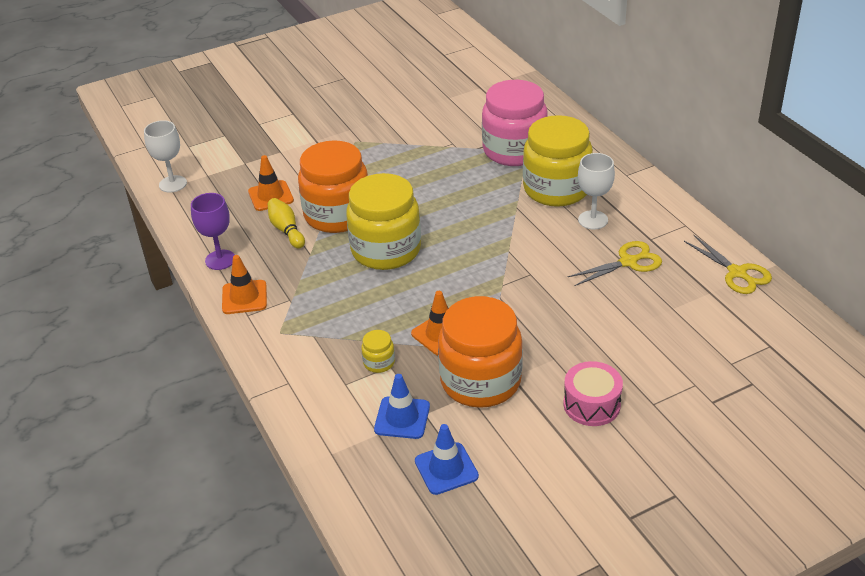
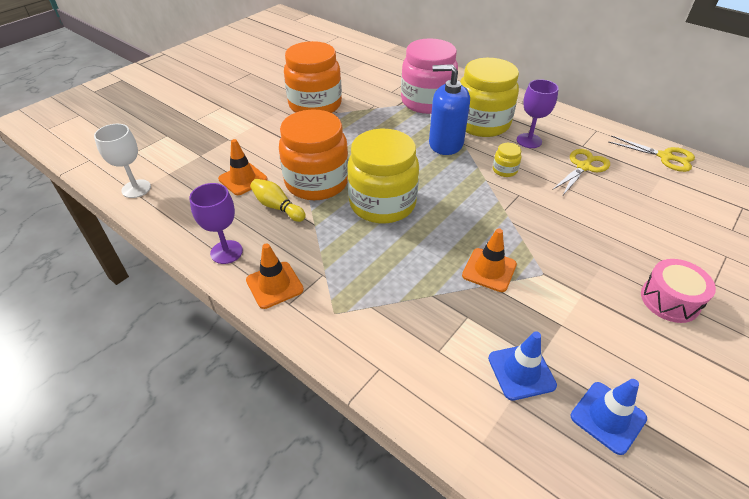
camera: 25 degrees left, 5 degrees up
(379, 362) = (455, 316): yellow jar -> yellow jar (504, 170)
(480, 381) = (560, 307): orange jar -> orange jar (315, 105)
(497, 203) = (445, 144): none -> blue soap dispenser
(593, 220) = (529, 141): white goblet -> purple goblet

